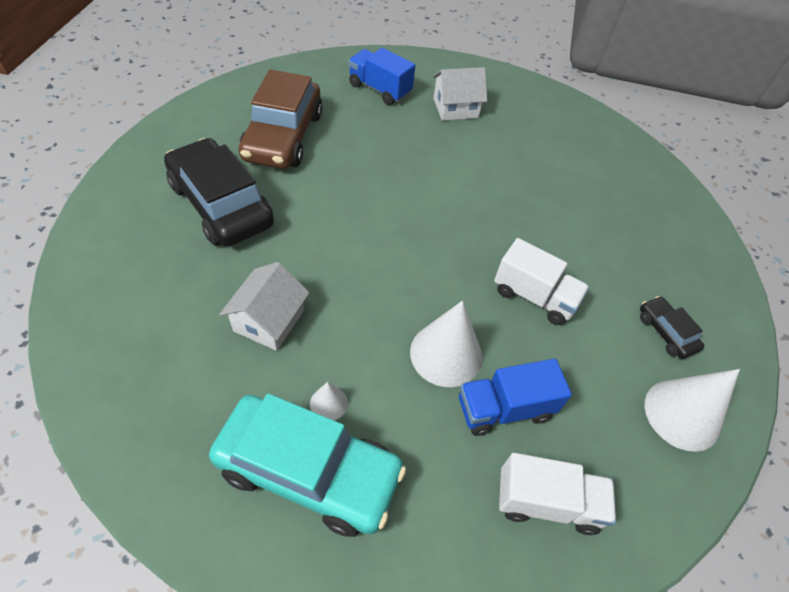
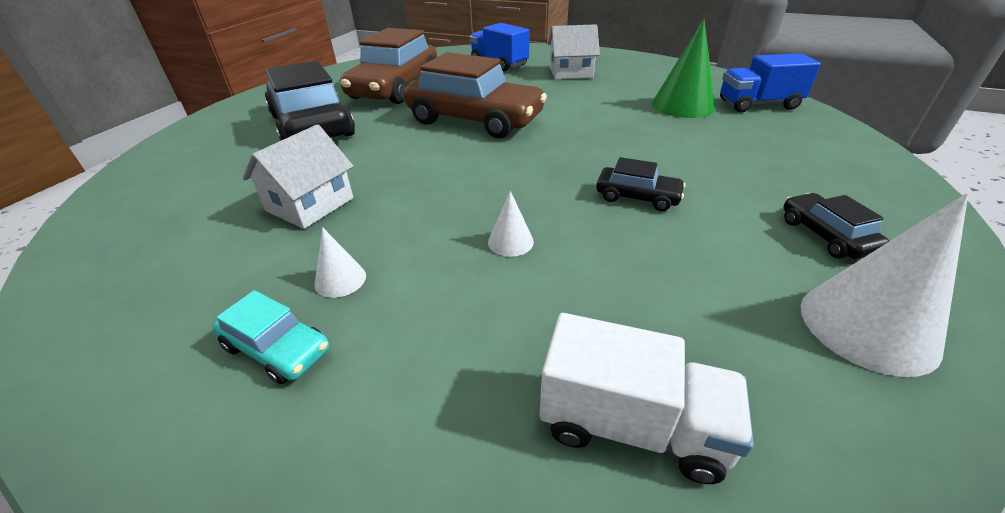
camera: 15 degrees right, 15 degrees down
(309, 470) = (277, 348): turquoise car -> turquoise car, size x0.46
(379, 192) = (475, 120): none -> brown car
(446, 354) = (510, 241): white cone -> white cone, size x0.48
(504, 408) = (579, 300): blue truck -> blue truck (758, 104)
(534, 296) = (637, 197): white truck -> black car
(563, 166) = (683, 105): none -> green cone

